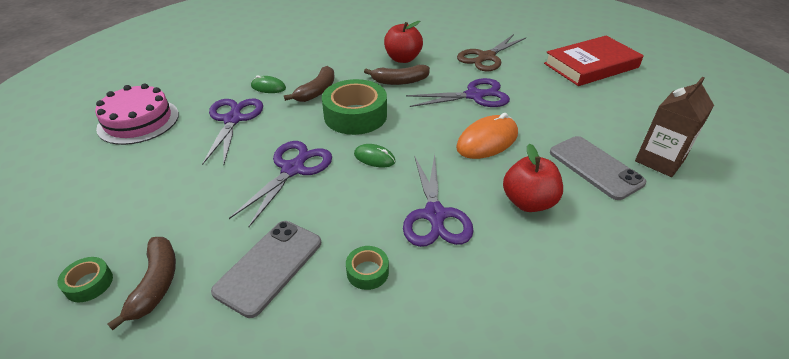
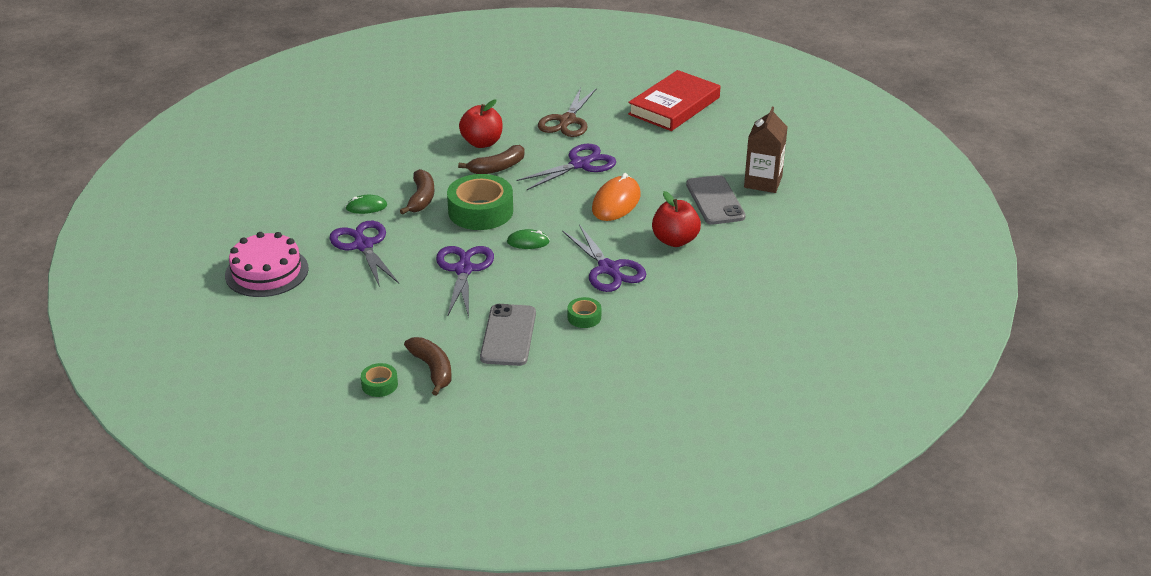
camera: 25 degrees left, 5 degrees down
(595, 167) = (715, 201): grey phone -> grey phone turned 45 degrees clockwise

